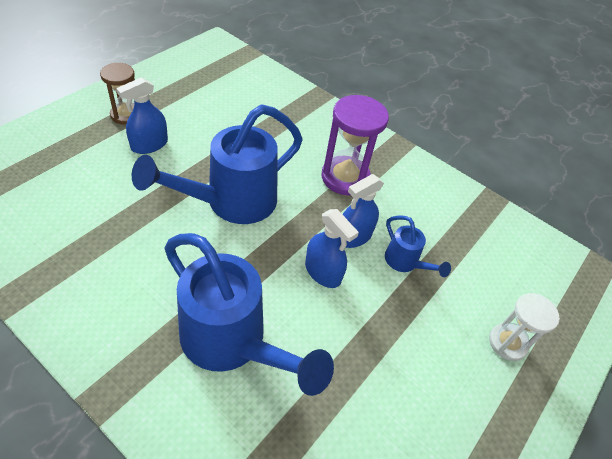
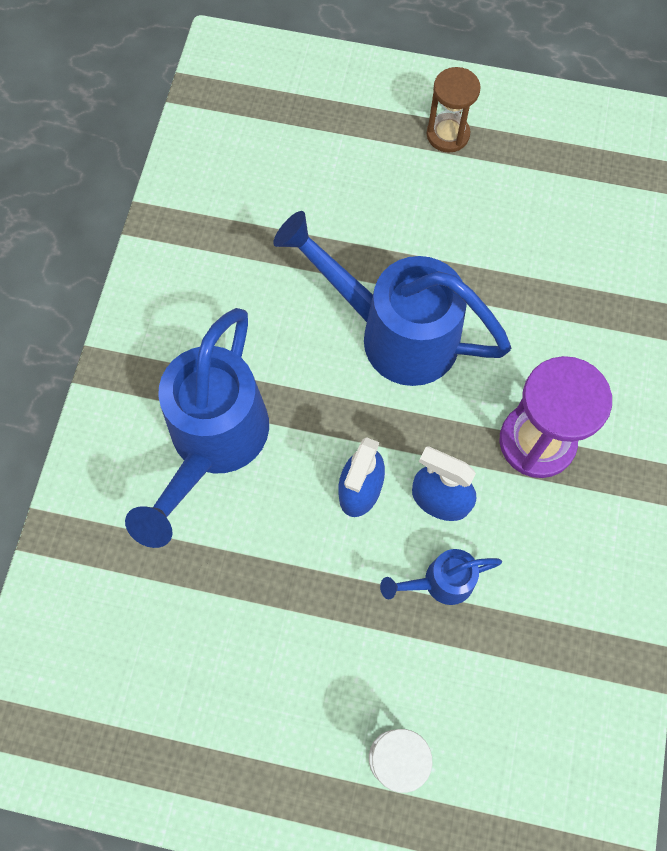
camera: 70 degrees right, 20 degrees up
(149, 145) = (419, 192): blue spray bottle -> none
(405, 263) = (440, 582): blue watering can -> blue watering can turned 45 degrees clockwise

